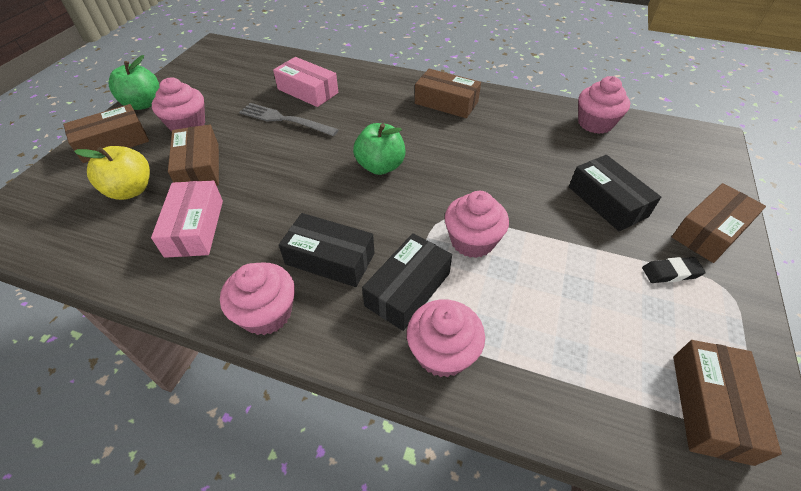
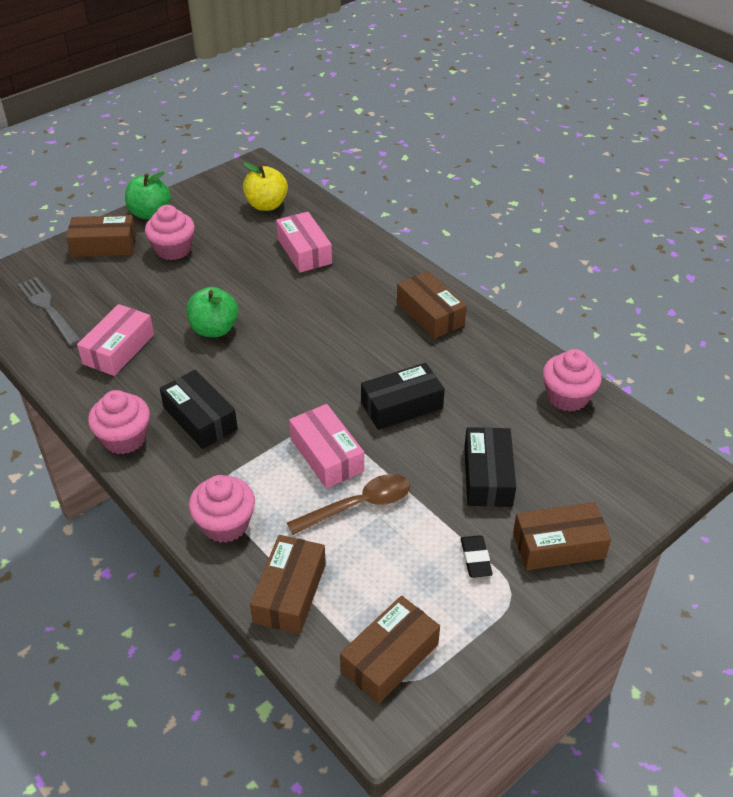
camera: 30 degrees right, 5 degrees down
(131, 190) = (92, 296): yellow apple -> yellow apple (266, 205)
(199, 167) = (156, 296): brown box -> brown box (290, 593)
(285, 120) = (260, 275): grey fork -> grey fork (49, 309)
(380, 166) = (307, 356): green apple -> green apple (214, 329)
(408, 289) = (239, 468): black box -> black box (401, 405)
(472, 241) = (326, 455): pink cupcake -> pink box
(540, 273) = (358, 505): none -> brown spoon
(671, 272) = (476, 559): black eraser -> black eraser turned 60 degrees clockwise

